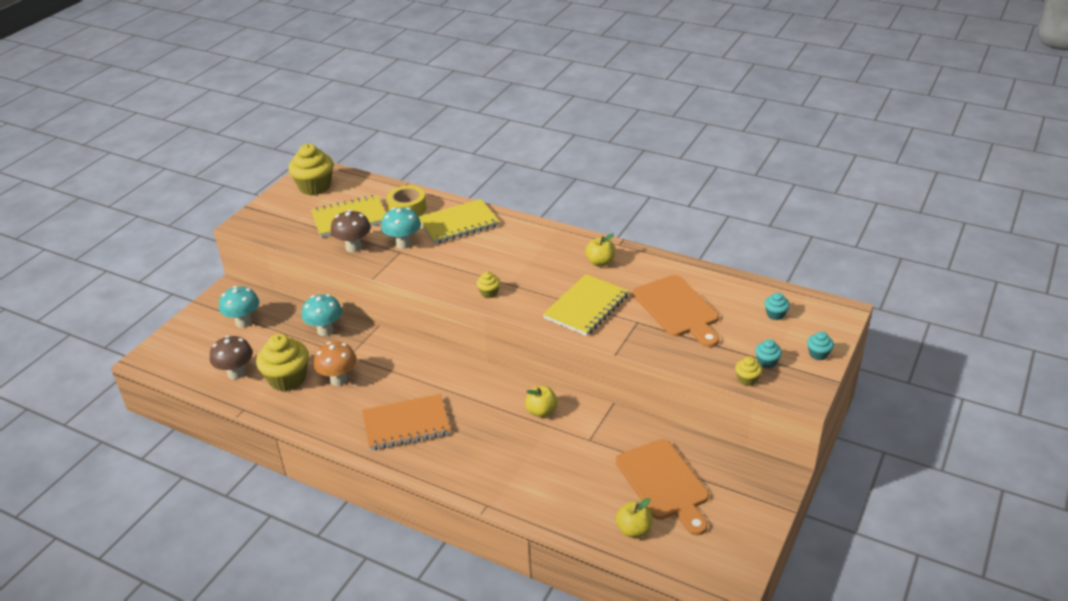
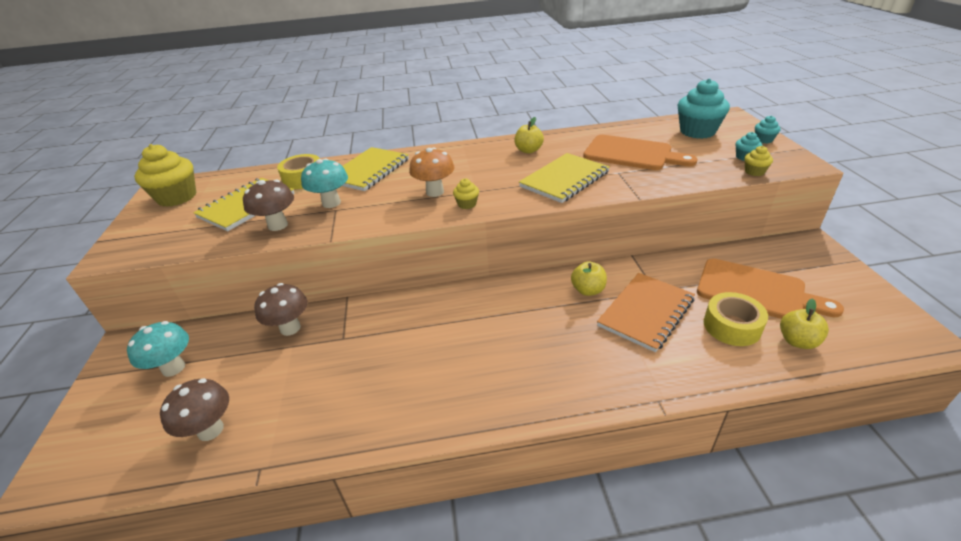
camera: 35 degrees left, 0 degrees up
(287, 379) = (290, 399): yellow cupcake -> none
(325, 330) = (290, 328): turquoise mushroom -> brown mushroom
(338, 379) = (355, 367): orange mushroom -> orange mushroom (435, 192)
(406, 424) = (480, 370): orange notebook -> orange notebook (646, 312)
(586, 307) = (564, 180): yellow notebook -> yellow notebook turned 45 degrees clockwise
(604, 494) = (732, 326): none -> yellow tape
(775, 314) = (697, 131): turquoise cupcake -> turquoise cupcake, size x2.17

